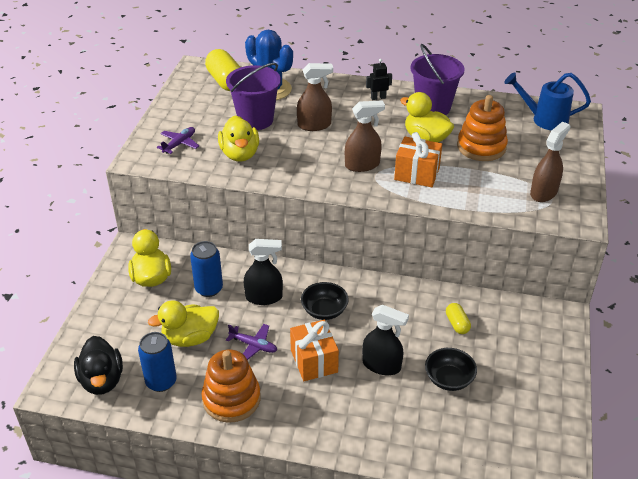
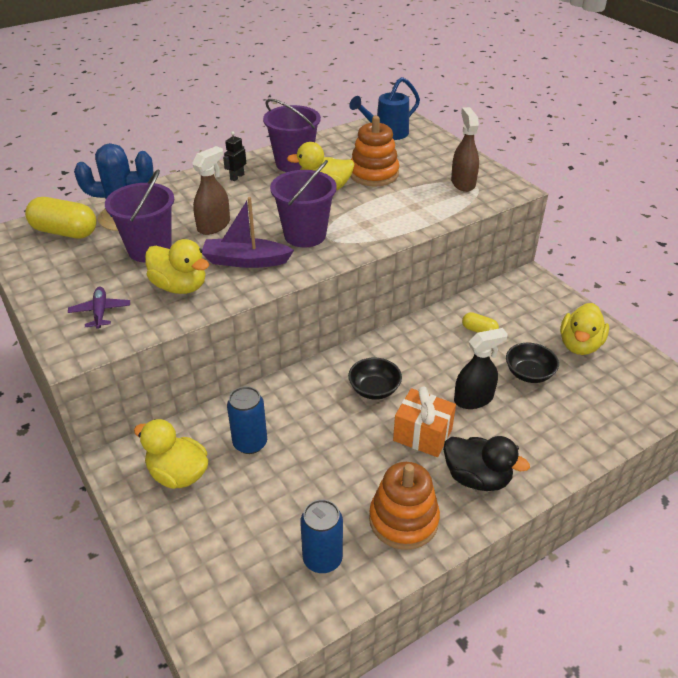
camera: 45 degrees left, 0 degrees up
(102, 380) = (263, 608): black duck -> black duck (477, 478)
(190, 338) = (294, 499): yellow duck -> yellow duck (579, 345)
(253, 346) = (358, 461): purple plane -> none
(264, 297) = (310, 414): black spray bottle -> none
(300, 160) = (245, 261): none -> purple boat
(362, 165) = (305, 235): brown spray bottle -> purple bucket
(417, 174) = (358, 218): orange gift -> none

